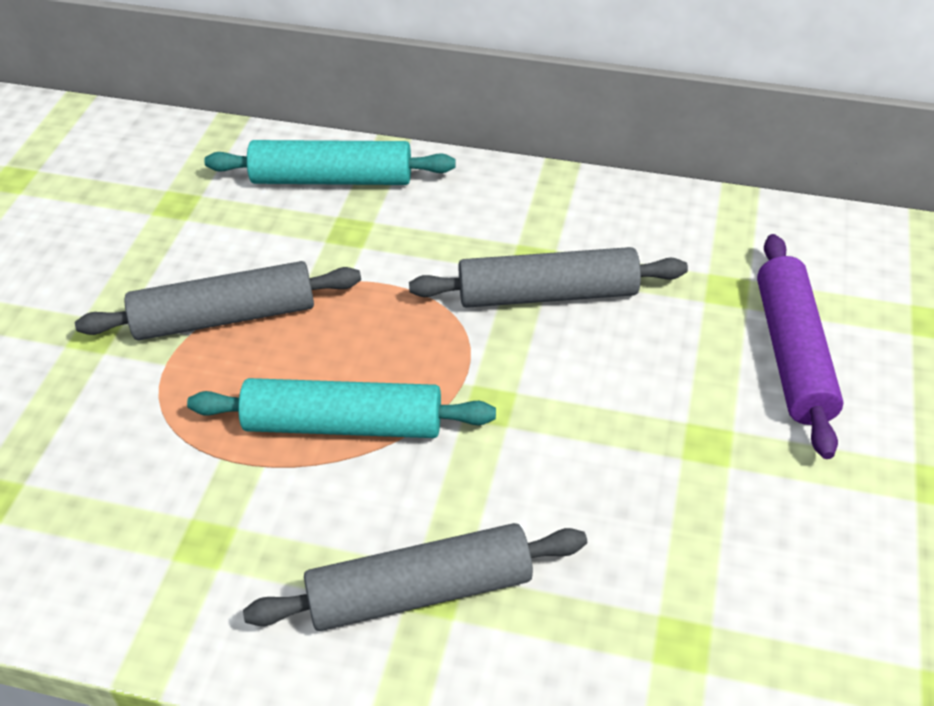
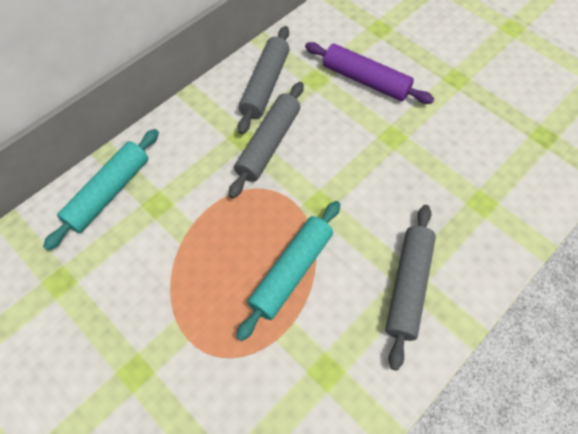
camera: 60 degrees left, 15 degrees up
(225, 317) = (175, 295): grey rolling pin -> grey rolling pin (265, 85)

